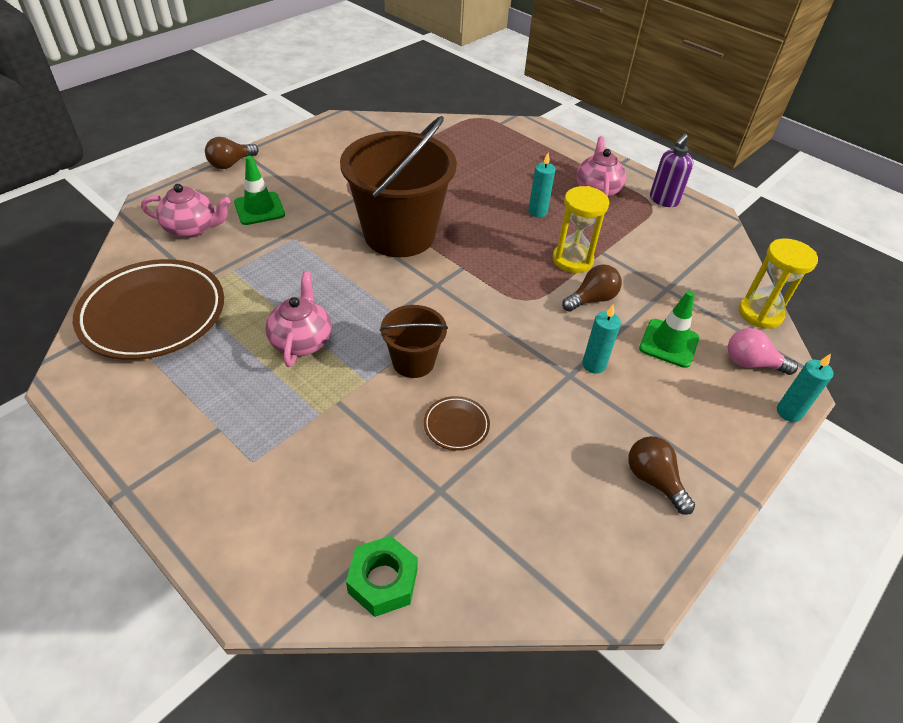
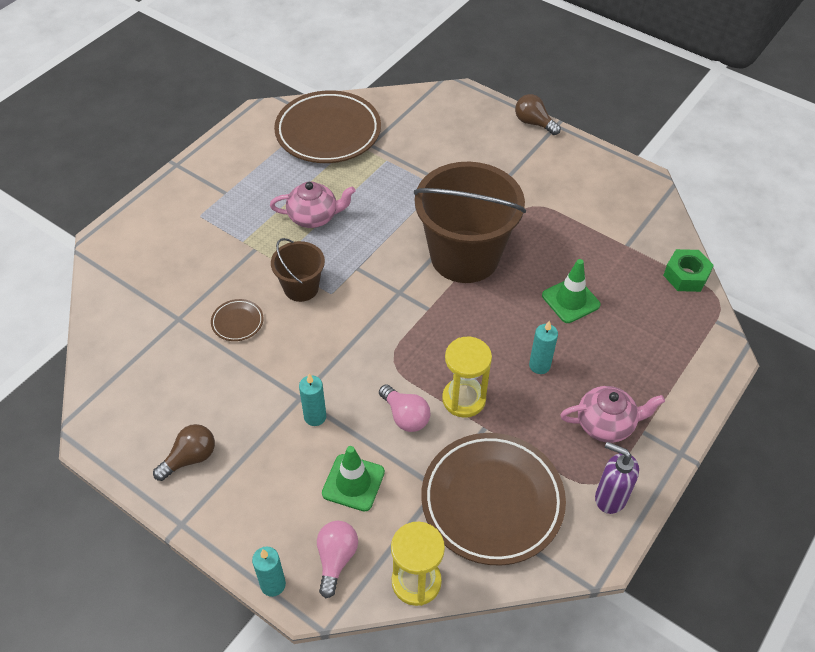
camera: 85 degrees right, 5 degrees up
(192, 228) = (432, 124): pink teapot -> none
(259, 209) = (472, 156): green traffic cone -> green traffic cone (570, 300)
(383, 581) = (110, 297): green nut -> green nut (686, 276)
(592, 299) = (405, 416): brown light bulb -> pink light bulb
(675, 259) = (492, 501): none -> brown plate

